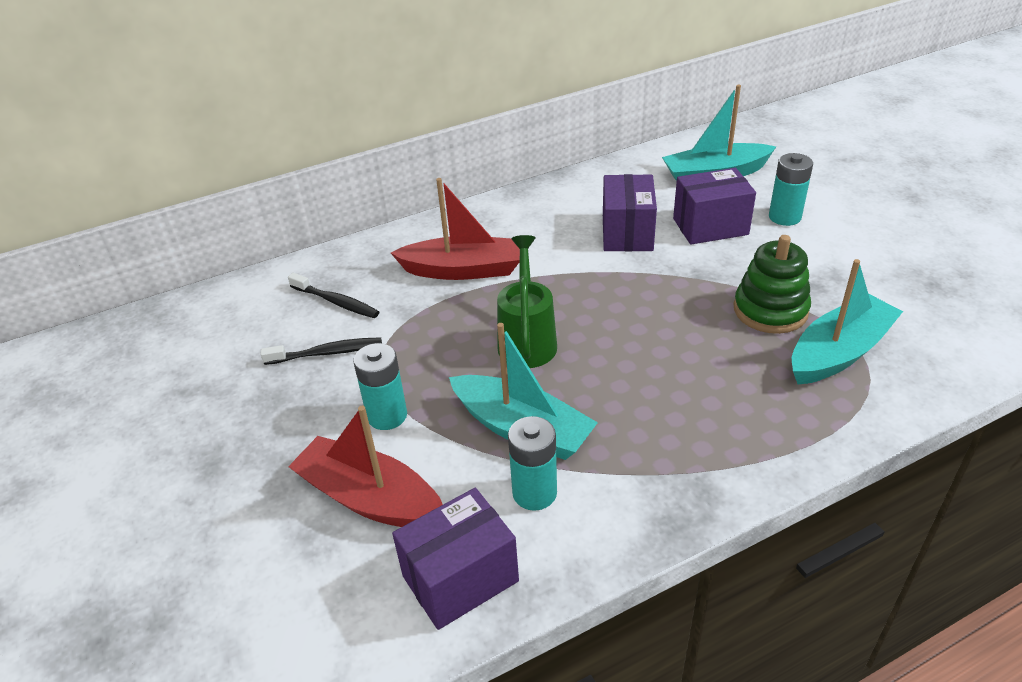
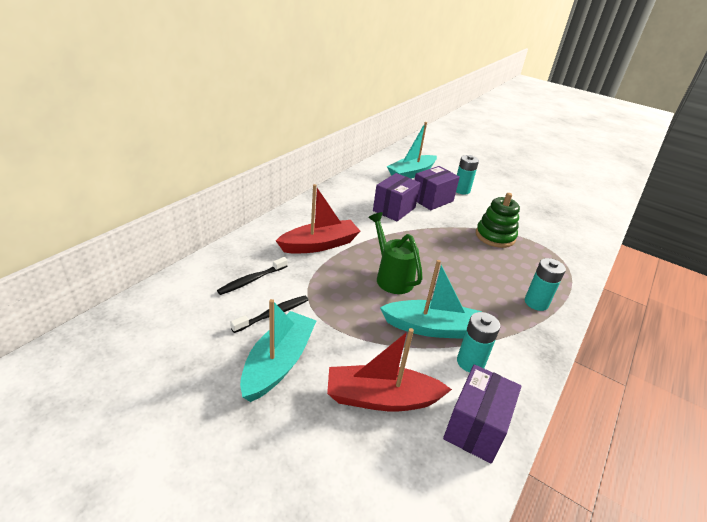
camera: 35 degrees left, 5 degrees down
(336, 302) = (251, 280): black toothbrush -> black toothbrush turned 135 degrees clockwise
(387, 415) = (347, 343): turquoise battery -> turquoise battery (536, 303)
(627, 233) = (394, 209): purple box -> purple box turned 60 degrees clockwise
(839, 352) = (540, 250): turquoise boat -> turquoise boat (278, 363)

